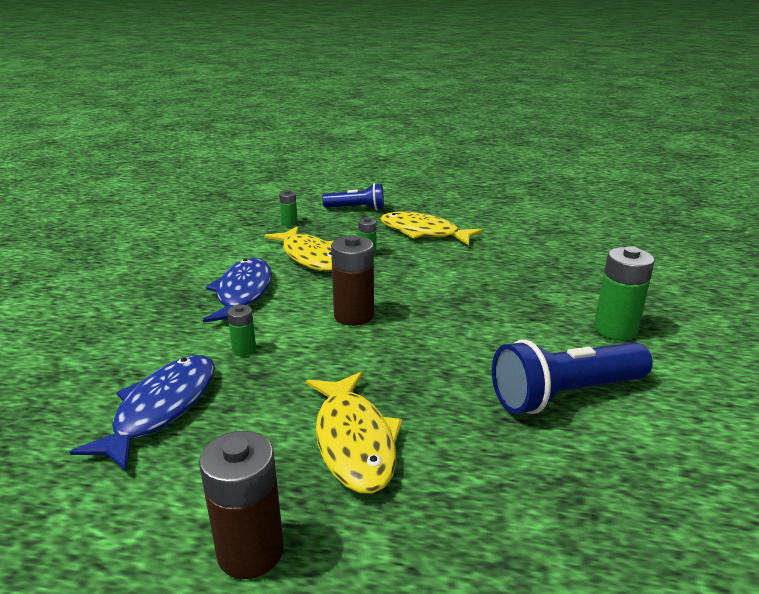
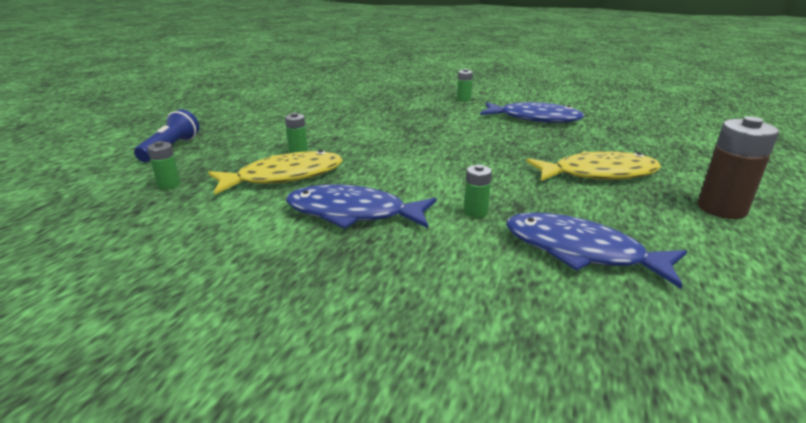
camera: 80 degrees left, 0 degrees up
(353, 315) = (423, 164): brown battery -> none
(423, 232) = (271, 127): yellow fish -> none
(565, 394) = (534, 118): blue flashlight -> blue fish
(615, 329) = (463, 99): green battery -> green battery, size x0.53

